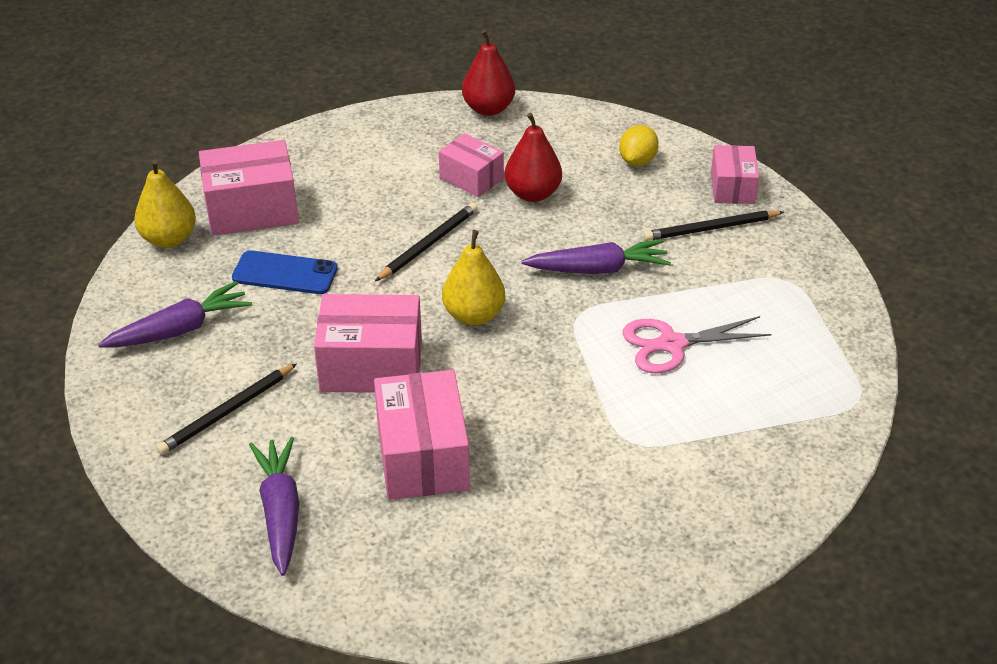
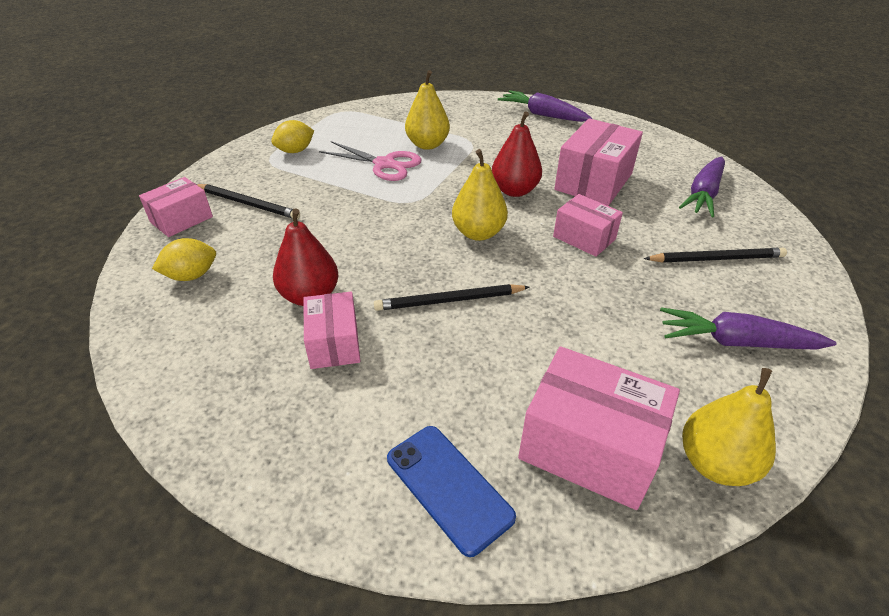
camera: 140 degrees left, 0 degrees up
(285, 273) = (602, 344): blue phone -> blue phone (448, 487)
(371, 366) = (584, 238): pink box -> pink box, size x0.61
(488, 109) = (193, 425): red pear -> red pear (514, 191)
(598, 269) = (357, 218): purple carrot -> purple carrot (542, 115)
(672, 403) = (427, 145): none -> yellow pear
(787, 306) = (295, 151): none -> yellow lemon

